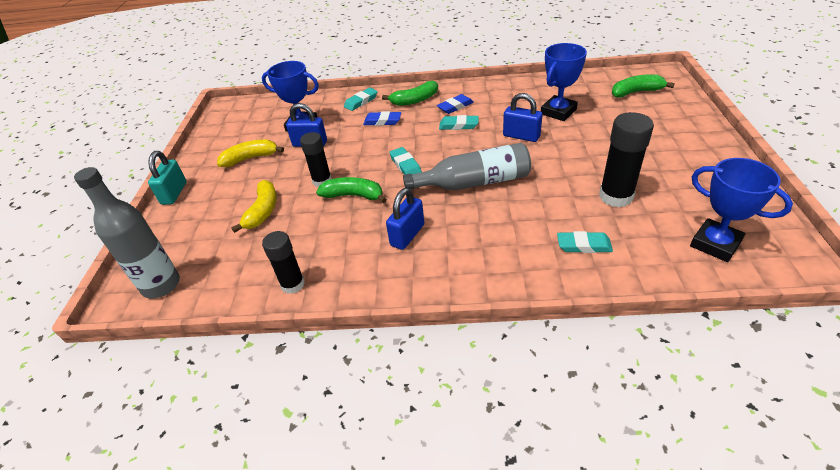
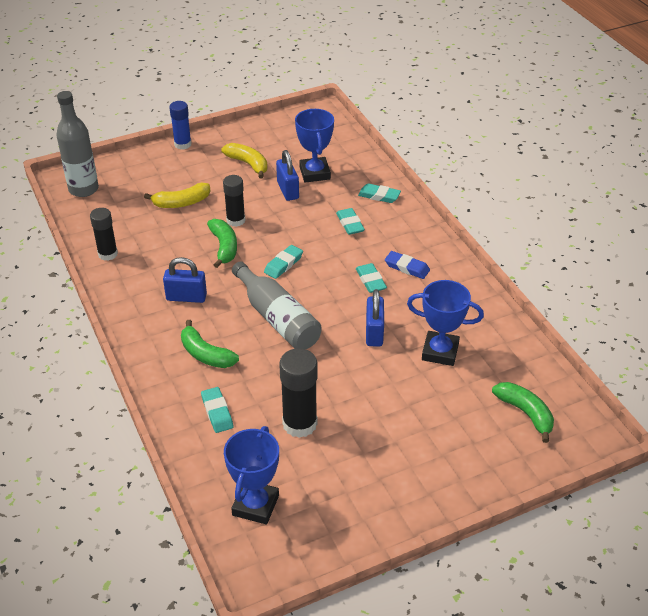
camera: 60 degrees right, 0 degrees up
(174, 193) = (182, 144): turquoise padlock -> blue glue stick
(382, 121) = (350, 224): blue eraser -> turquoise eraser
(415, 100) = (403, 233): green banana -> green banana (206, 354)

